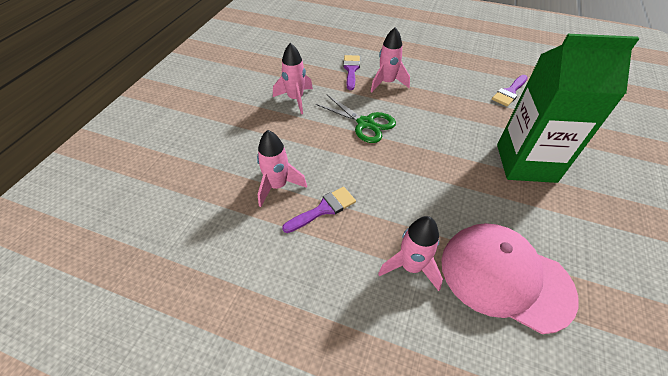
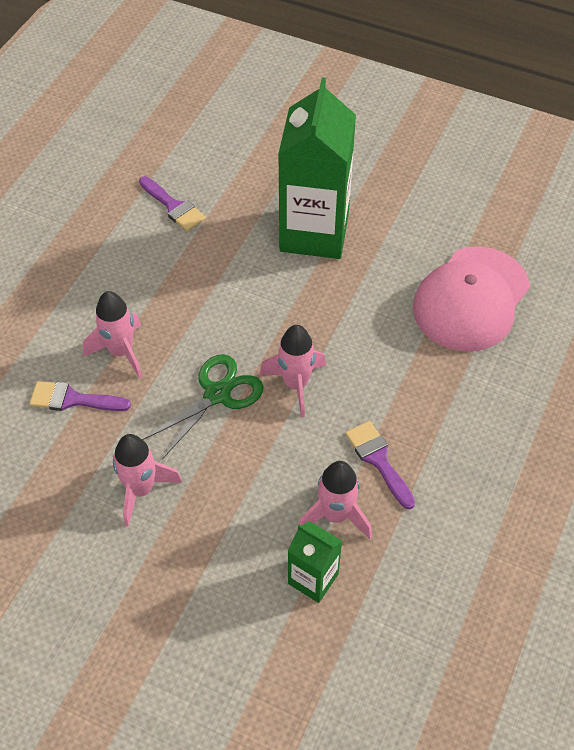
camera: 85 degrees left, 5 degrees up
(232, 176) = (313, 579): none -> green carton
(411, 267) = (460, 379): pink rocket -> pink rocket (295, 384)

